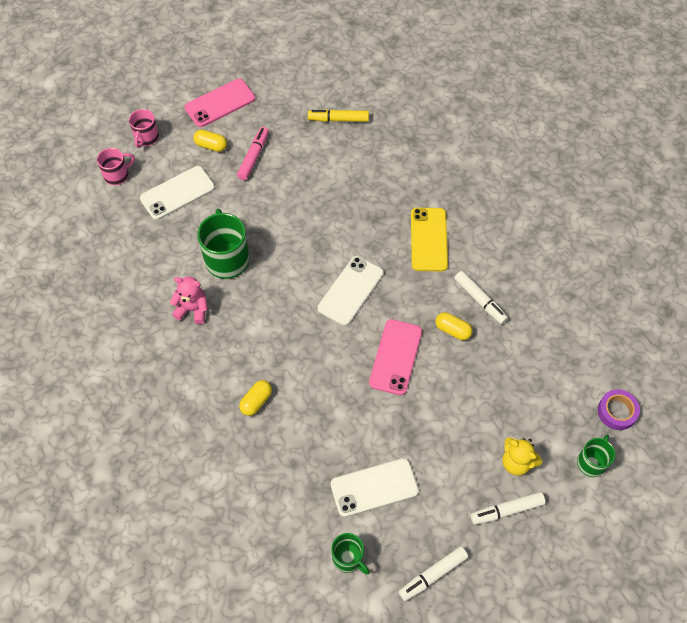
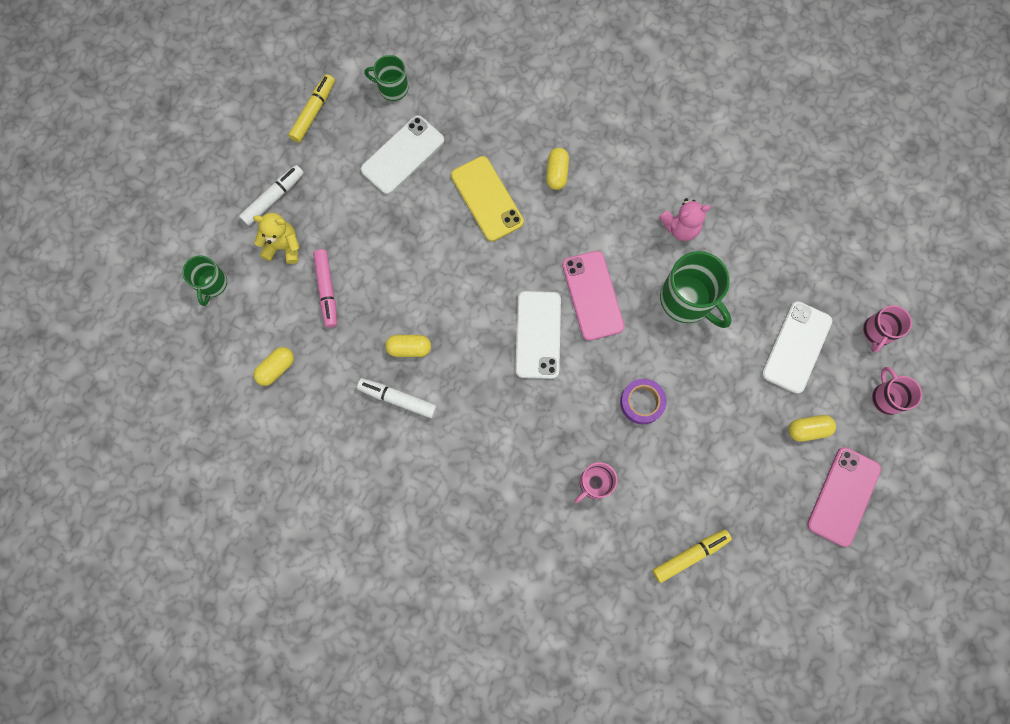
camera: 150 degrees right, 15 degrees up
(254, 157) = (750, 442): pink marker -> pink marker (327, 290)
(372, 184) = (594, 483): none -> pink mug
(395, 357) = (451, 287): pink phone -> pink phone (592, 295)
(428, 239) = (490, 444): yellow phone -> yellow phone (487, 199)
(432, 575) = (313, 112): white marker -> yellow marker
(564, 368) = (276, 368): none -> yellow capsule
(617, 411) = (205, 349): purple tape -> purple tape (642, 402)

